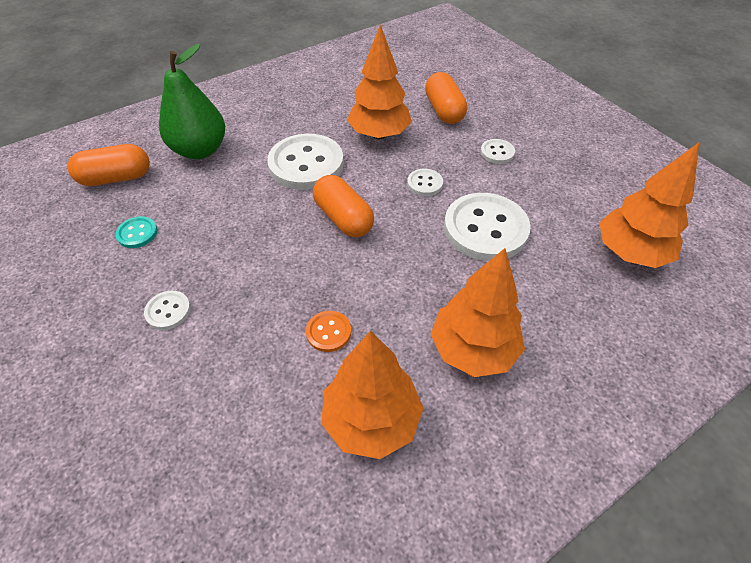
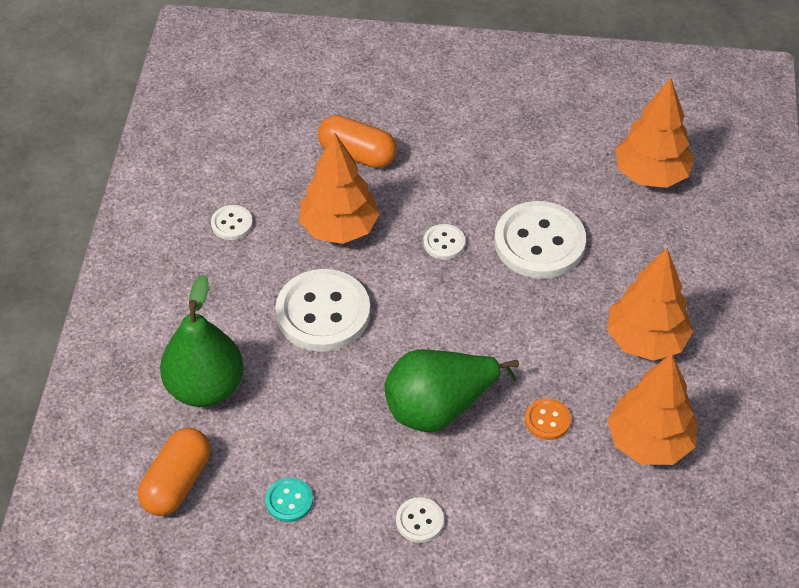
camera: 50 degrees left, 0 degrees up
(282, 262) = (440, 407): none -> green pear
(343, 218) = (429, 331): orange capsule -> none
(497, 152) = (458, 162): white button -> white button (232, 224)

